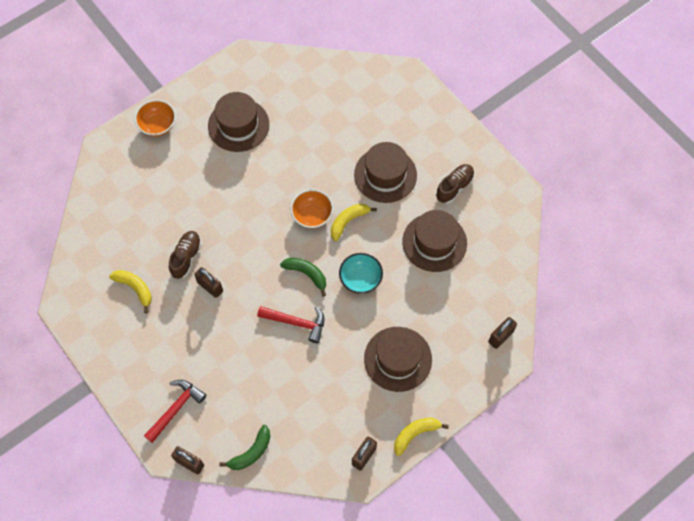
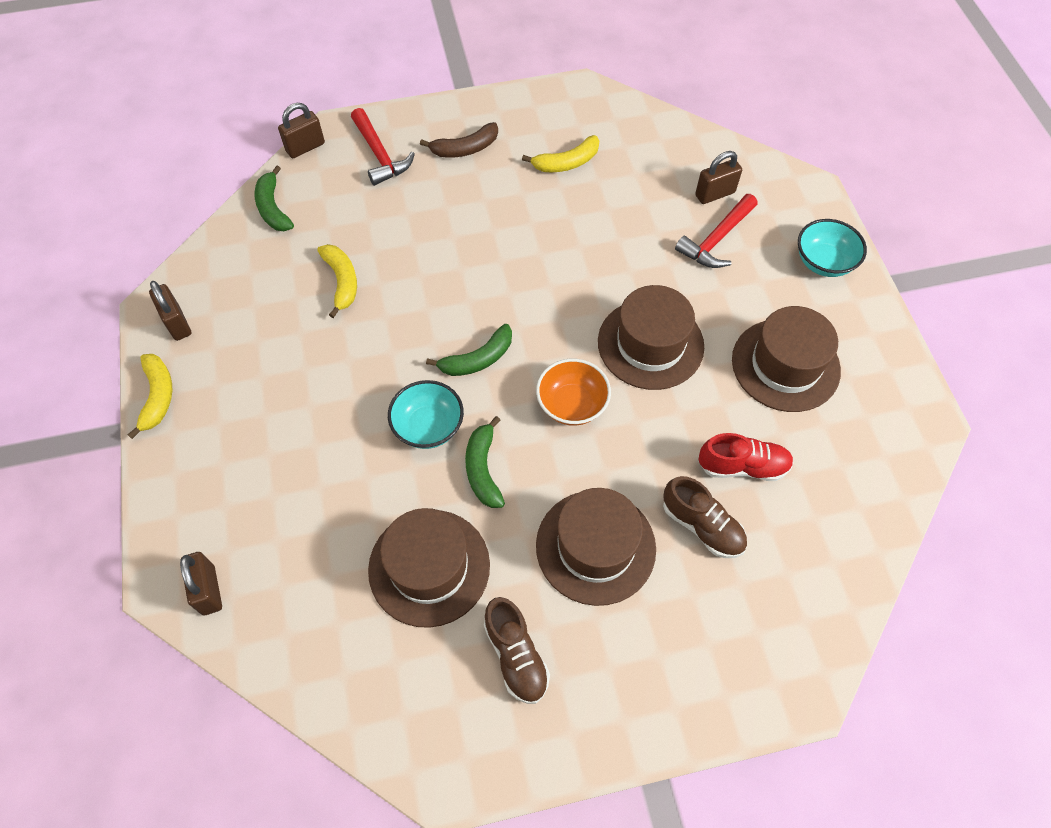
camera: 115 degrees right, 5 degrees down
(148, 356) = (465, 149): none -> brown banana
(158, 125) = (823, 262): orange bowl -> turquoise bowl
(186, 257) = (583, 228): brown shoe -> brown shoe (702, 526)
(210, 287) = (524, 240): brown padlock -> brown padlock (715, 194)
(296, 323) = (411, 318): red hammer -> red hammer (716, 239)
(309, 127) = (742, 466): none -> red shoe
(348, 221) = (536, 451): yellow banana -> yellow banana (342, 281)
(371, 241) = (483, 469): none -> green banana
(398, 359) = (275, 422): brown hat -> brown hat (650, 344)

